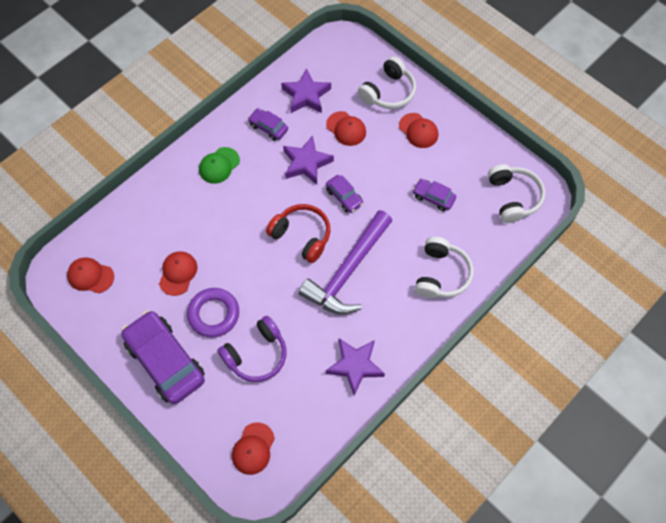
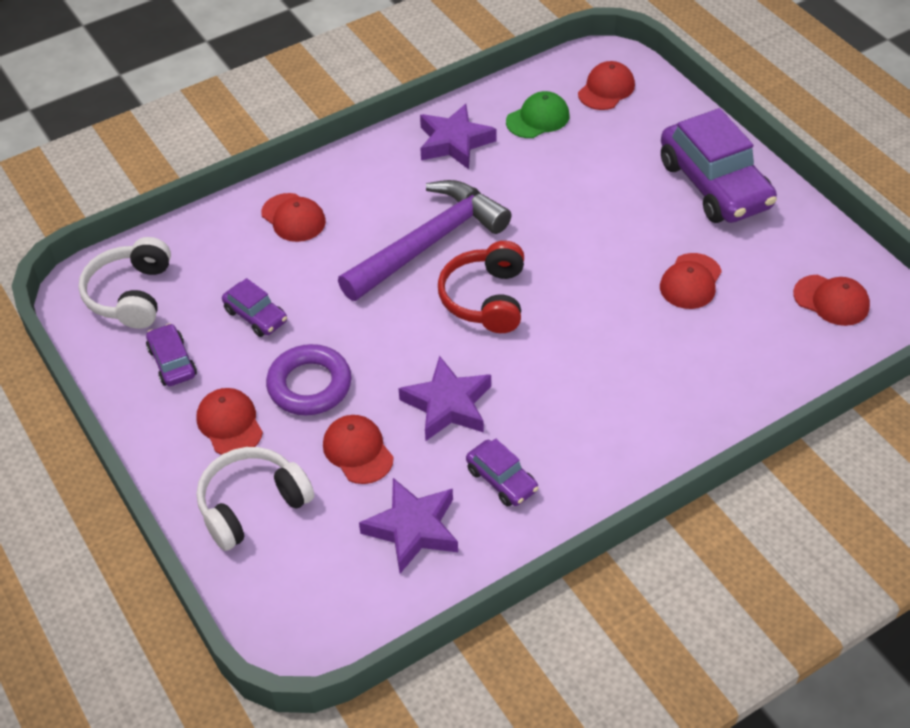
camera: 165 degrees left, 15 degrees down
(214, 314) = (640, 224): purple ring -> purple ring (309, 385)
(219, 165) = (605, 428): green cap -> green cap (538, 118)
(256, 355) = (585, 172): purple headphones -> none
(302, 236) = (485, 299): red headphones -> red headphones turned 45 degrees clockwise
(344, 197) = (400, 341): purple car -> purple car (172, 362)
(441, 274) = (293, 218): white headphones -> red cap

